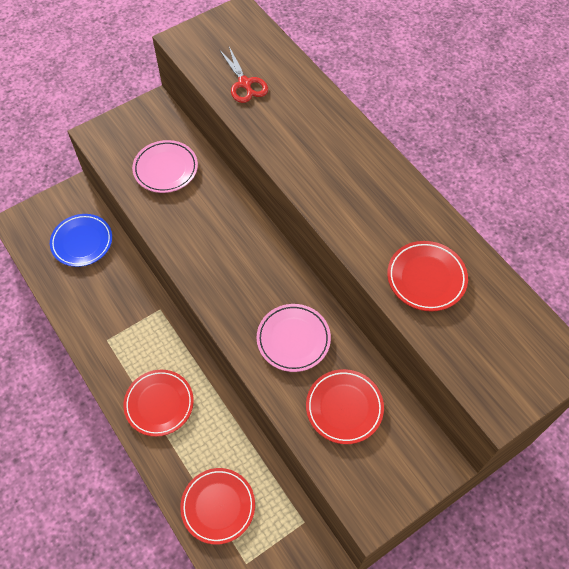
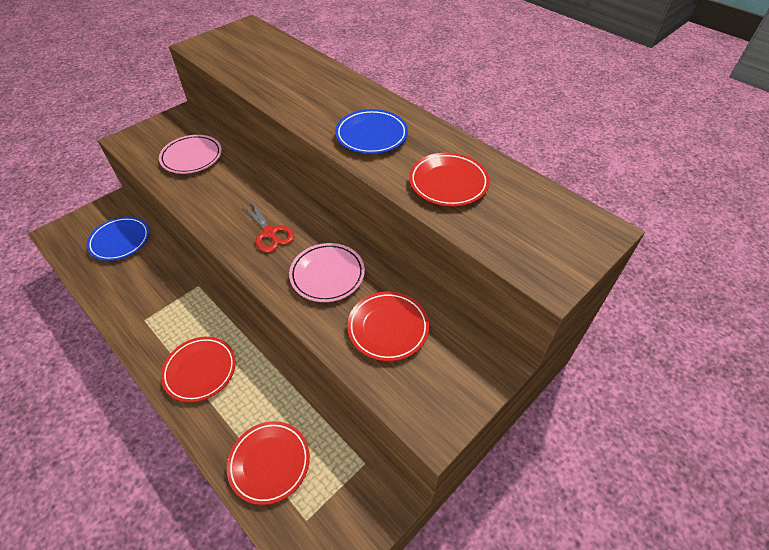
camera: 10 degrees left, 10 degrees down
(244, 83) = (255, 67): red scissors -> red scissors (270, 233)
(358, 203) = (371, 135): none -> blue plate

